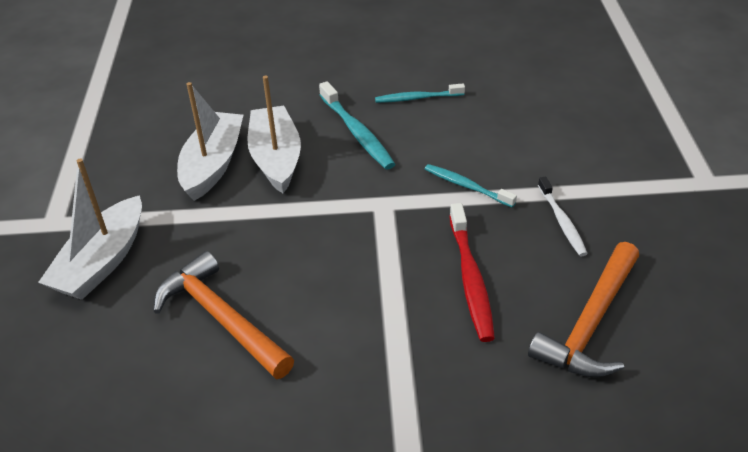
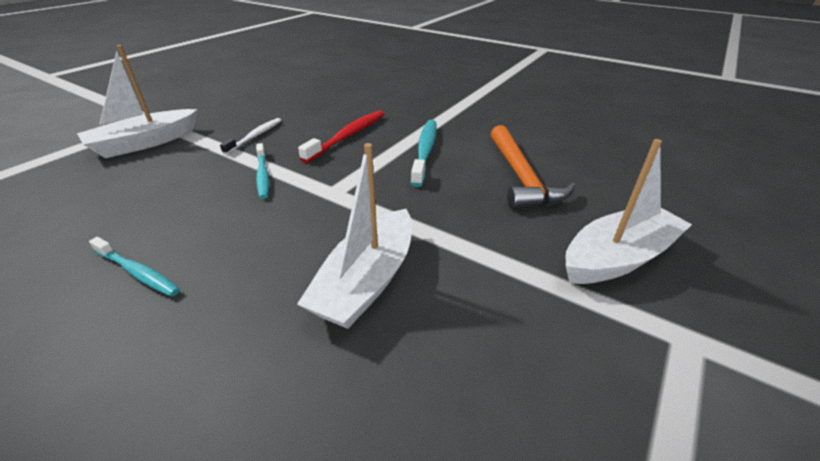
camera: 145 degrees left, 5 degrees down
(213, 165) = (443, 314): white boat -> white boat (145, 143)
(357, 133) = (256, 265): turquoise toothbrush -> turquoise toothbrush (425, 151)
(590, 323) = (325, 105): orange hammer -> none

